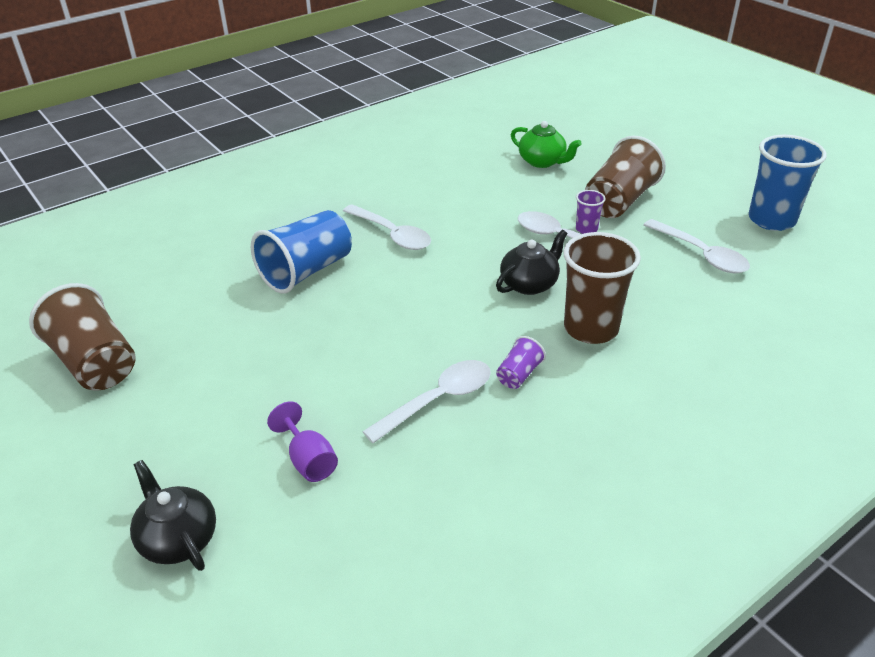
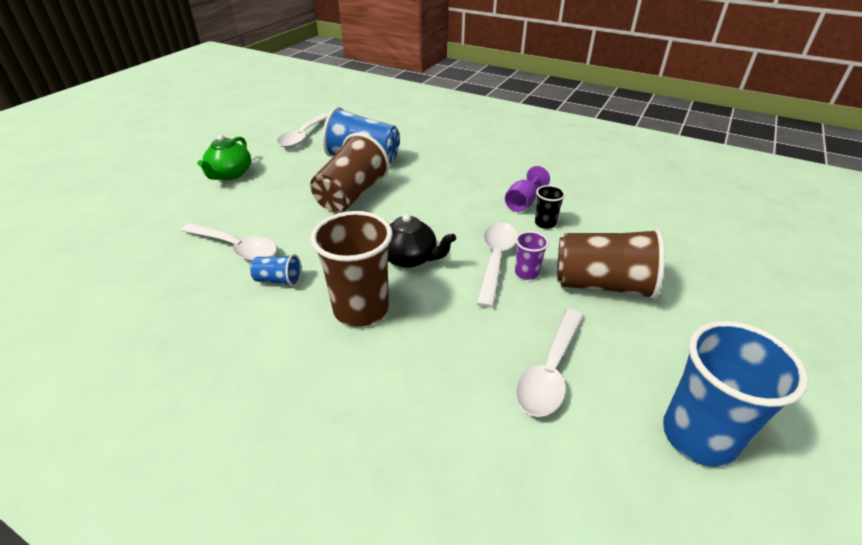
camera: 65 degrees right, 0 degrees up
(95, 362) = (242, 126): brown cup -> brown cup (351, 195)
(178, 538) = (99, 191): black teapot -> none
(309, 460) = (166, 213): purple goblet -> purple goblet (523, 202)
(392, 234) = (433, 177): white spoon -> white spoon (303, 136)
(519, 374) = (278, 280): purple cup -> blue cup
(522, 198) = (545, 223): none -> black cup
(542, 161) = (624, 220): green teapot -> green teapot (230, 174)

